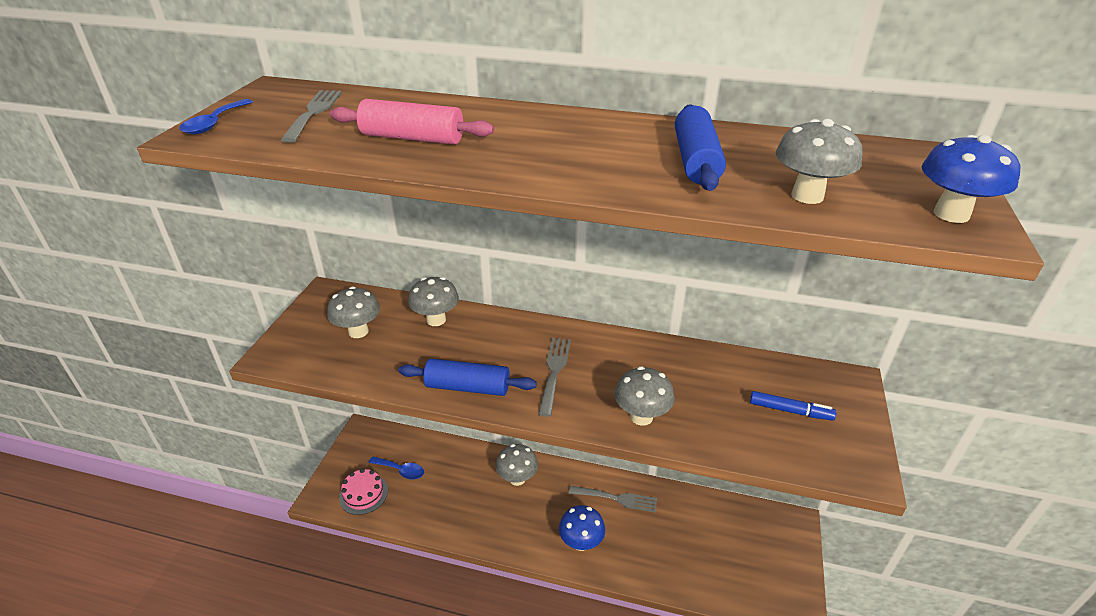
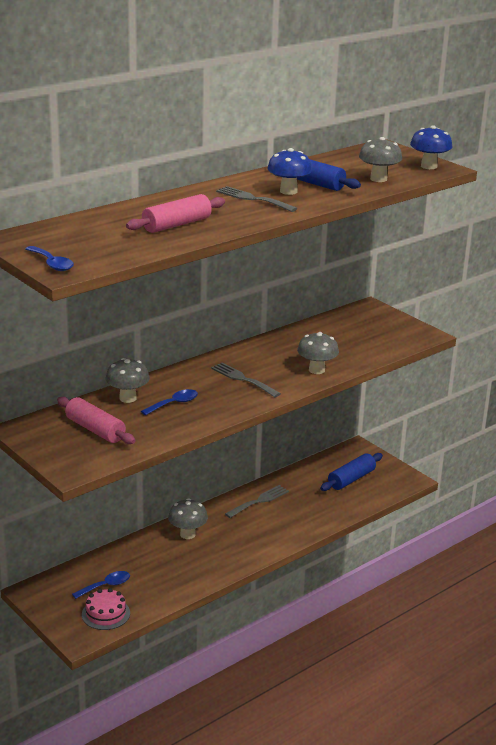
camera: 55 degrees left, 10 degrees down
(313, 113) = (85, 237): grey fork -> grey fork (253, 199)
(358, 331) = (95, 430): grey mushroom -> pink rolling pin
(453, 352) = (174, 404): none -> blue spoon
(468, 387) = (216, 410): blue rolling pin -> blue rolling pin (351, 479)
(581, 542) = (275, 532): blue mushroom -> blue mushroom (288, 191)
(790, 411) = (367, 331): blue marker -> none

